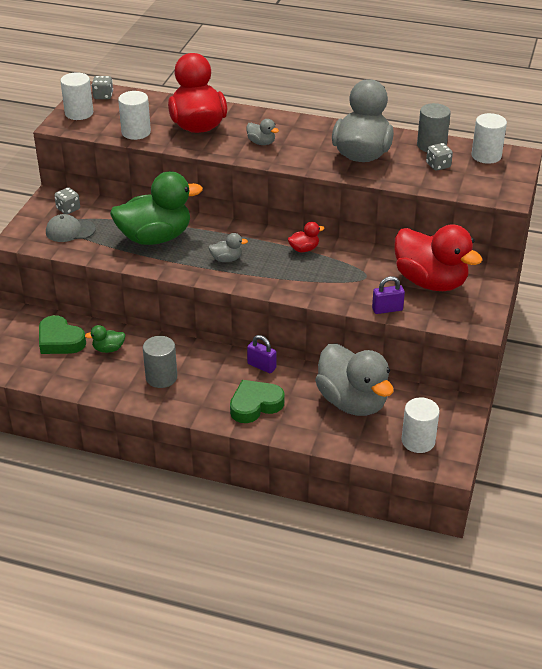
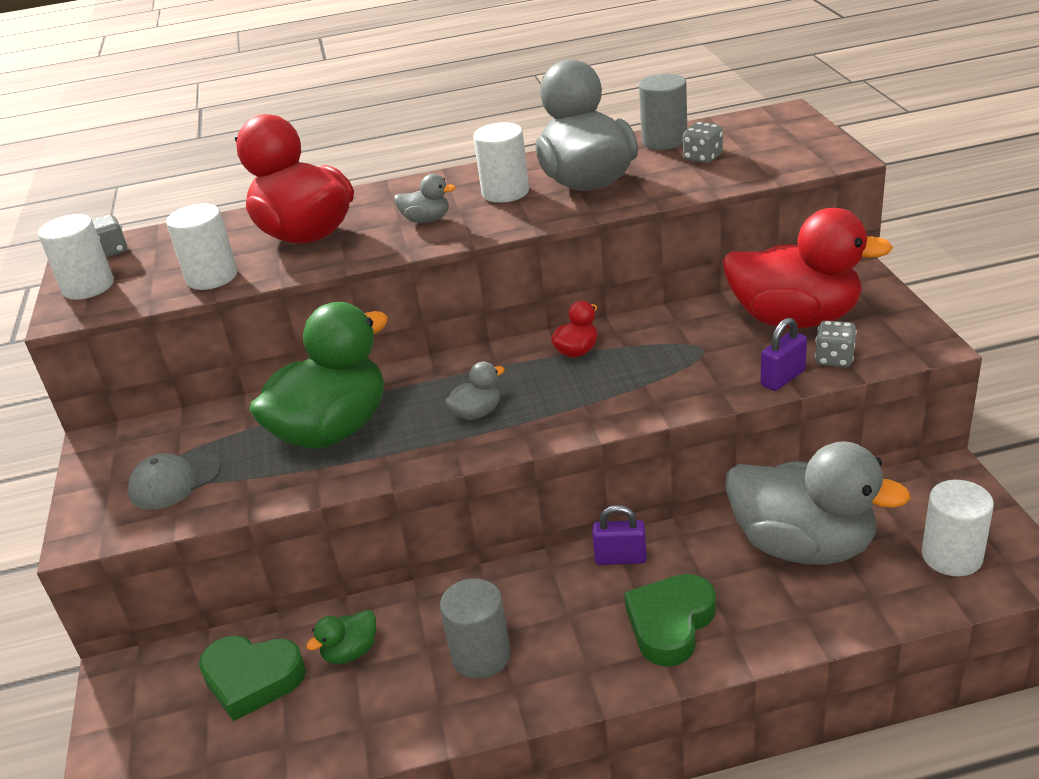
camera: 25 degrees left, 5 degrees down
(68, 209) = (144, 449): grey dice -> grey dice (834, 359)
(486, 156) = (747, 127): white cylinder -> white cylinder (505, 192)

